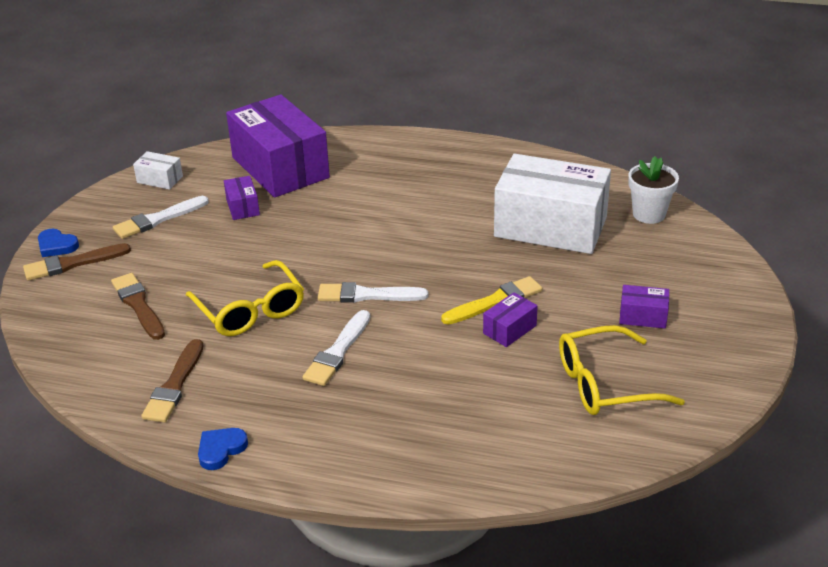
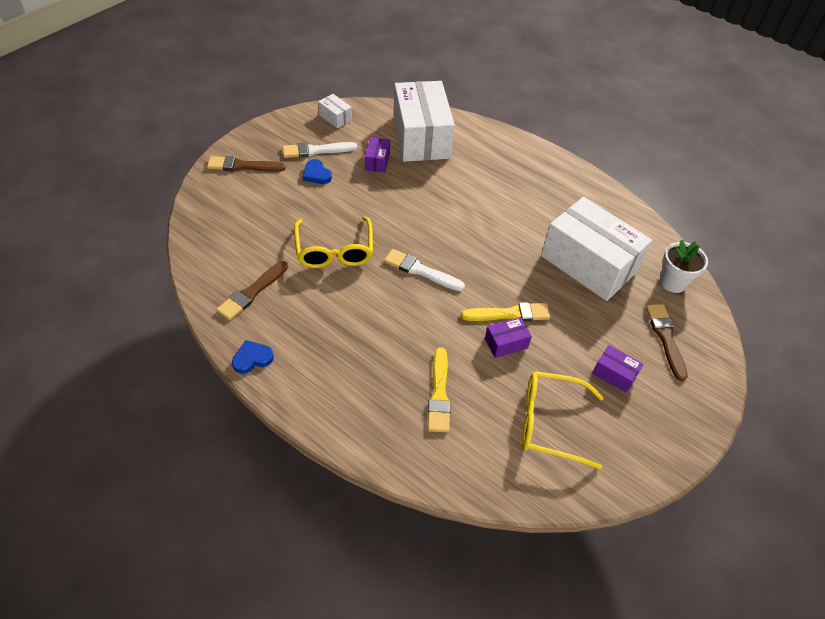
camera: 20 degrees right, 15 degrees up
(56, 246) = (241, 147): blue heart -> blue heart (316, 174)
(138, 305) = (265, 216): brown brush -> brown brush (665, 338)
(280, 167) = (421, 137): purple box -> white box
(337, 352) = (373, 311): white brush -> none
(467, 402) = (439, 394): none -> yellow brush

